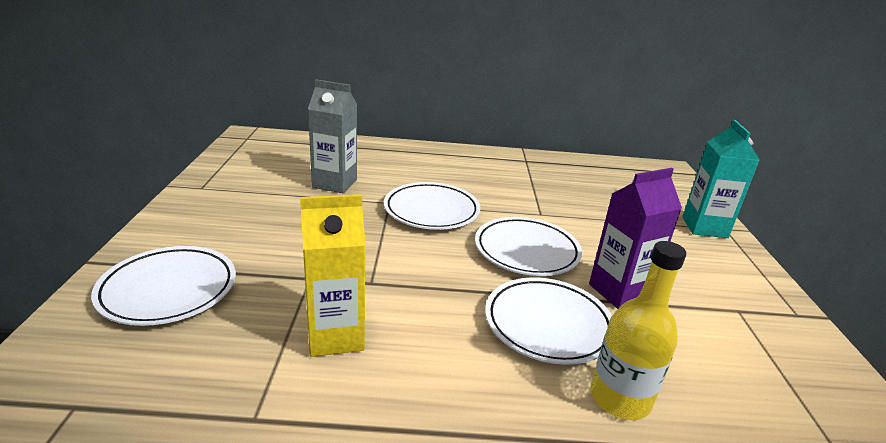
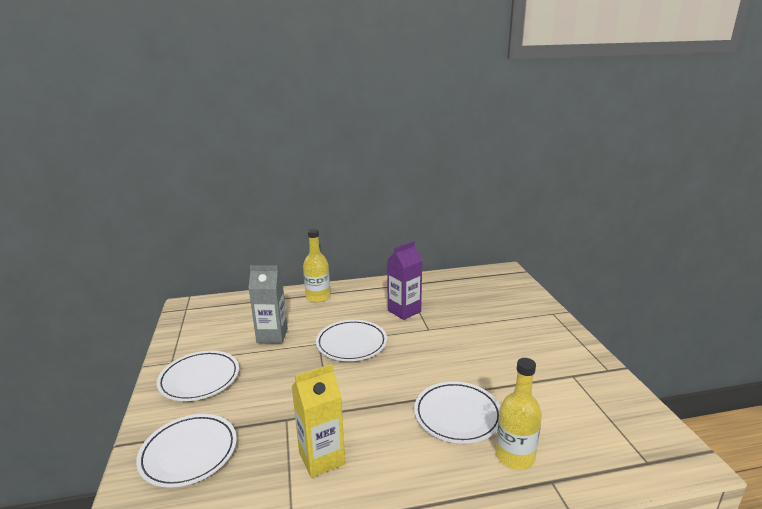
camera: 10 degrees left, 5 degrees down
(409, 154) = (318, 297): none -> yellow bottle
(526, 251) = (427, 362): white plate -> white plate (199, 379)
(619, 291) = (496, 379): purple carton -> purple carton (404, 311)
(704, 227) = (539, 315): turquoise carton -> none

